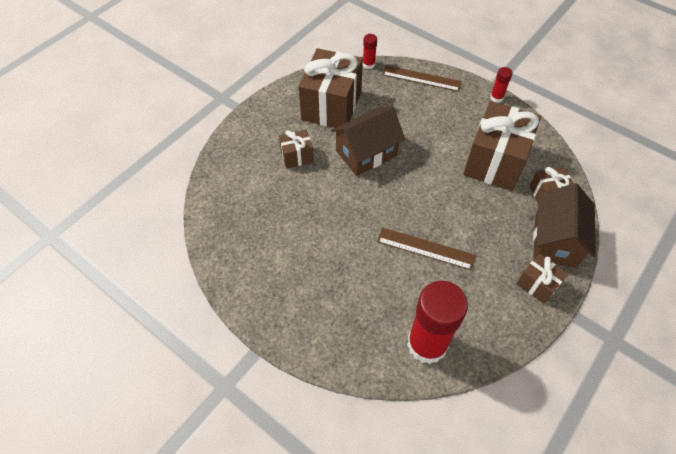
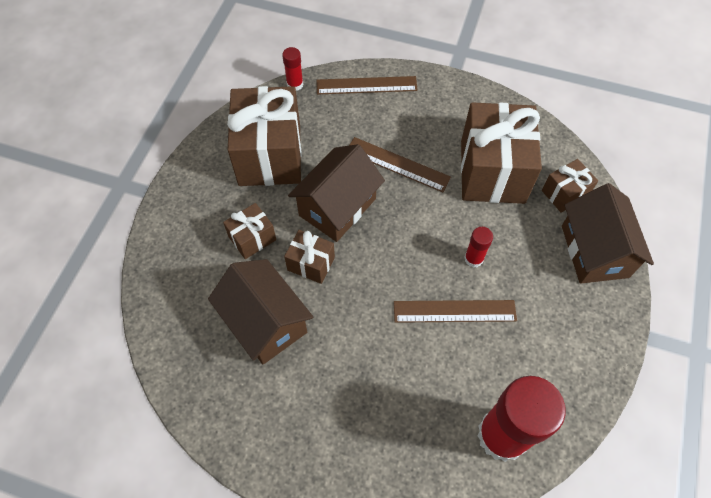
camera: 20 degrees left, 5 degrees up
(284, 213) = (265, 322): none -> brown house
(423, 137) = (397, 164): none -> brown ruler
(496, 97) = (463, 86): red glue stick -> red glue stick (473, 259)
(537, 285) = (595, 314): brown gift -> brown gift (311, 263)

